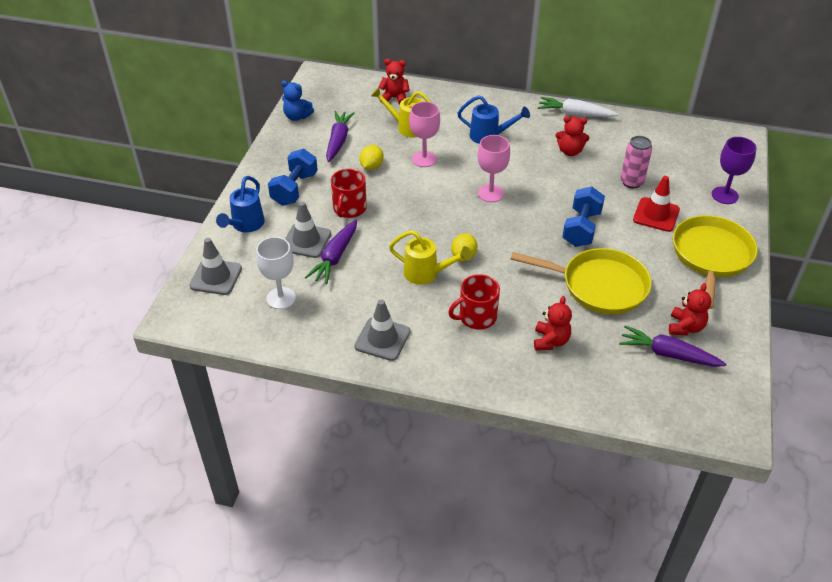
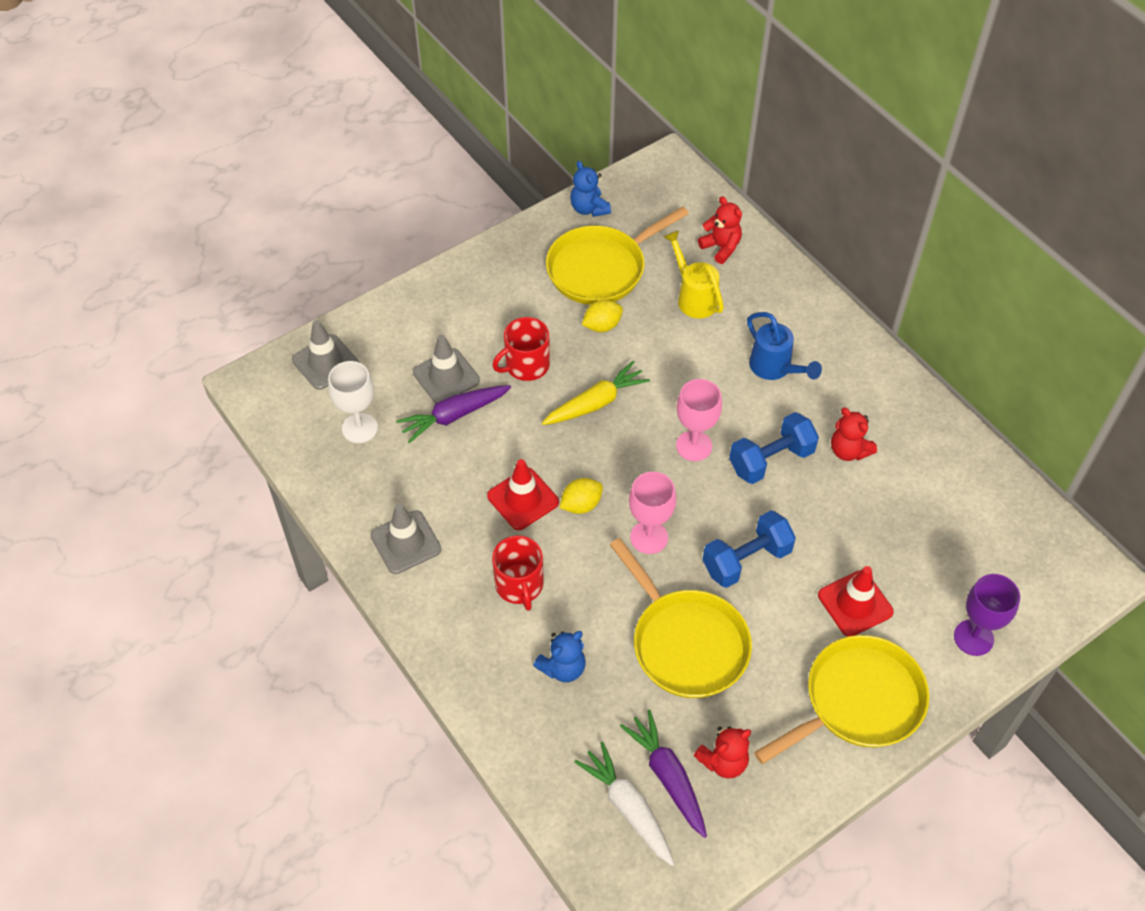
camera: 40 degrees right, 10 degrees up
(245, 225) = (407, 318): blue watering can -> none
(294, 189) = (496, 304): blue dumbbell -> blue dumbbell (771, 460)
(338, 141) = (601, 269): purple carrot -> yellow pan
(412, 204) = (596, 403): none -> yellow carrot
(424, 159) = (668, 352): pink goblet -> pink goblet (649, 537)
(427, 274) = (523, 499): yellow watering can -> red traffic cone
(476, 317) = (519, 585): red mug -> red mug turned 120 degrees counterclockwise
(550, 341) = (563, 668): red teddy bear -> blue teddy bear
(575, 114) = (914, 402): white carrot -> white carrot (627, 807)
(631, 182) = (876, 541): pink can -> none

